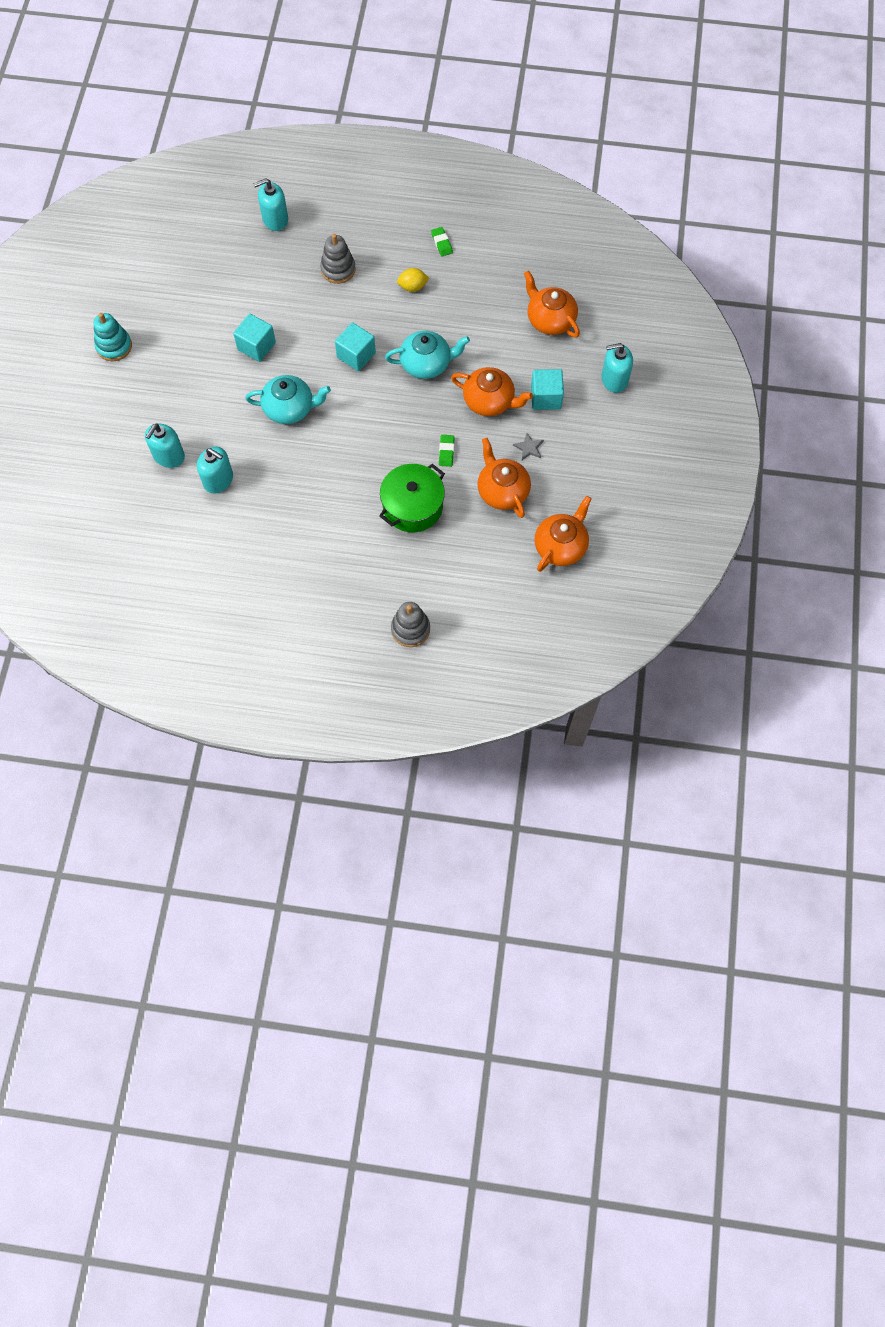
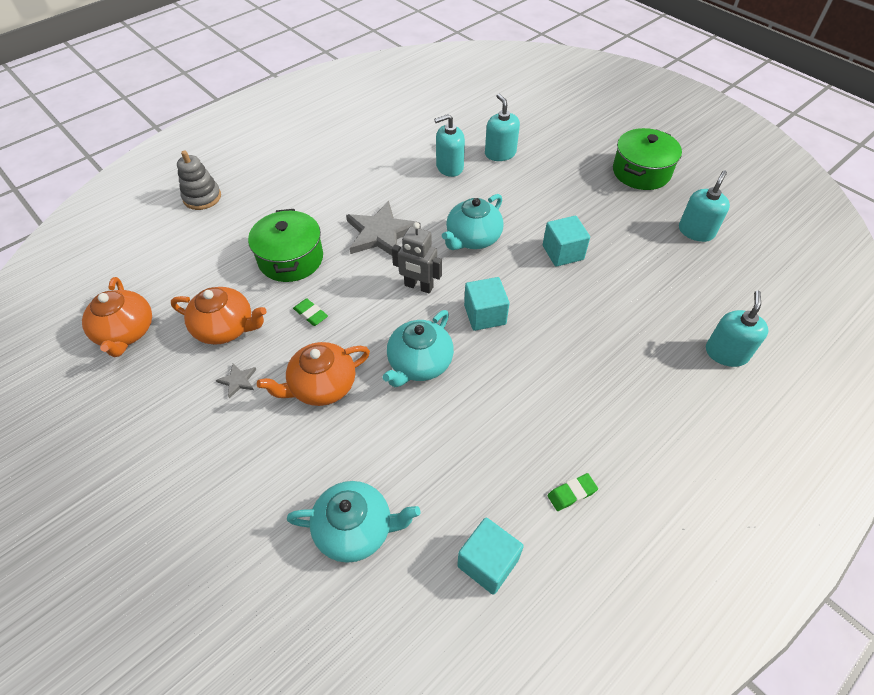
camera: 130 degrees right, 15 degrees down
(114, 346) = (641, 172): turquoise stacking toy -> green pot
(336, 469) = (381, 233): none -> grey star
(338, 269) = (610, 365): grey stacking toy -> none
(366, 408) = (418, 286): none -> grey robot
(413, 287) = (529, 418): yellow lemon -> none
(441, 243) = (571, 493): green eraser -> green eraser turned 45 degrees counterclockwise
(546, 397) = (269, 440): turquoise cube -> turquoise cube (488, 562)
(550, 319) = (356, 529): orange teapot -> turquoise teapot
(614, 379) = (210, 533): turquoise soap dispenser -> turquoise soap dispenser (696, 231)

